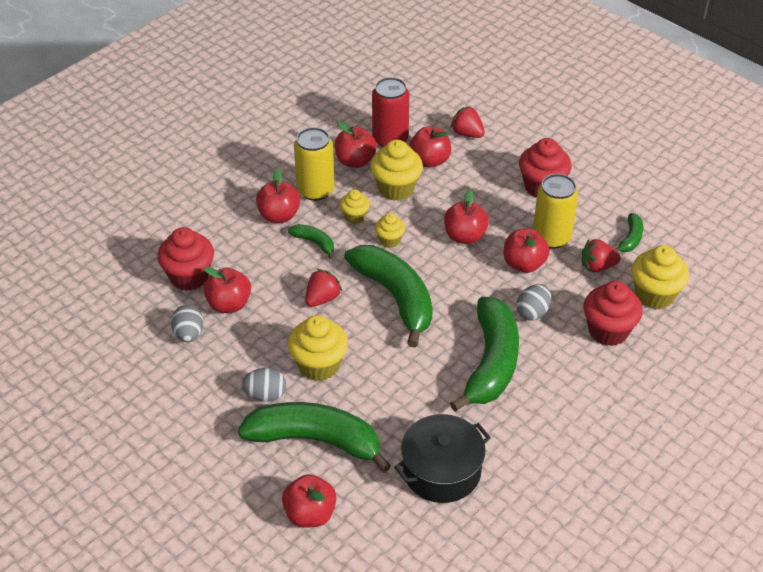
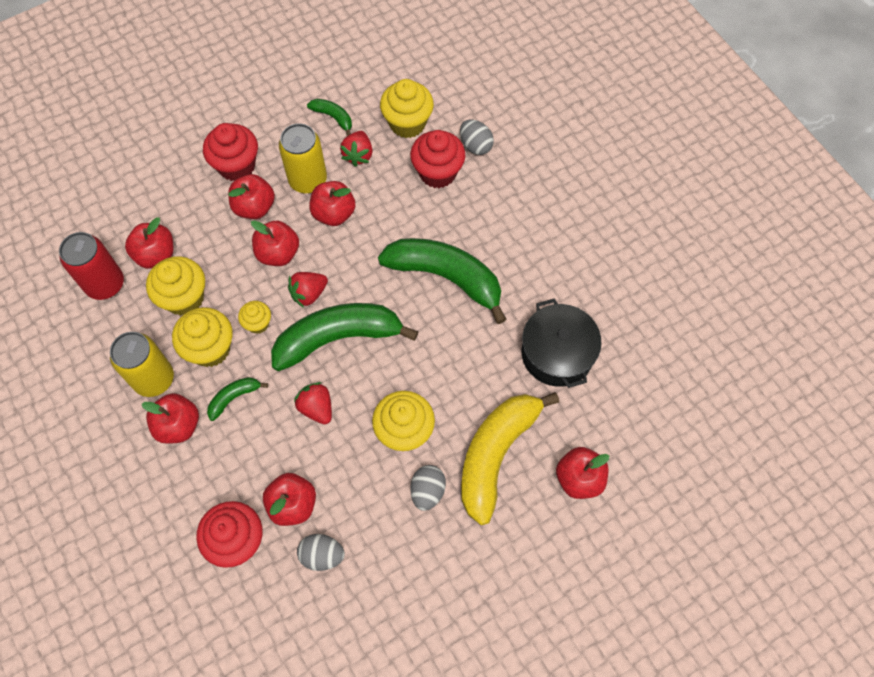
camera: 75 degrees left, 20 degrees up
(316, 440) = (496, 455): green banana -> yellow banana
(355, 161) = (125, 327): red apple -> red apple (254, 207)
(355, 216) = (210, 348): yellow cupcake -> yellow cupcake, size x1.79
(467, 133) = (130, 208): red strawberry -> red strawberry (309, 294)
(532, 312) = (396, 225): grey egg -> grey egg (475, 145)

